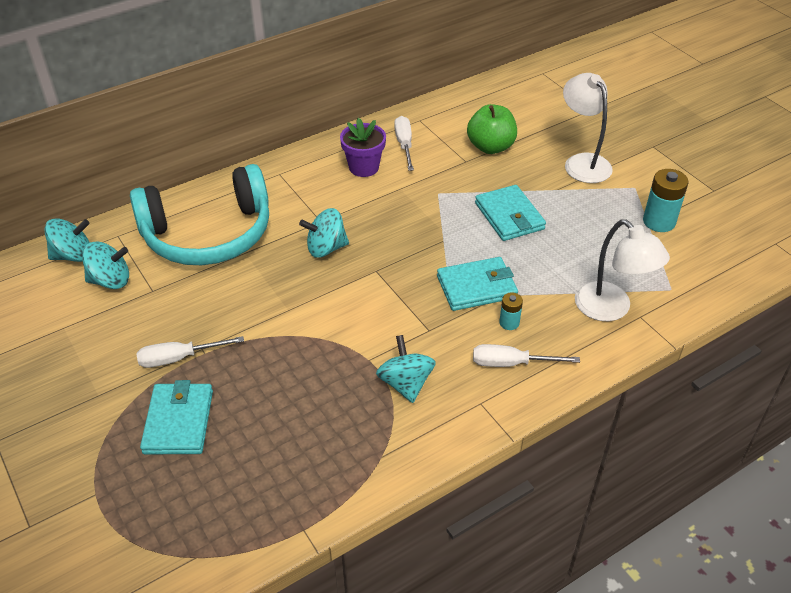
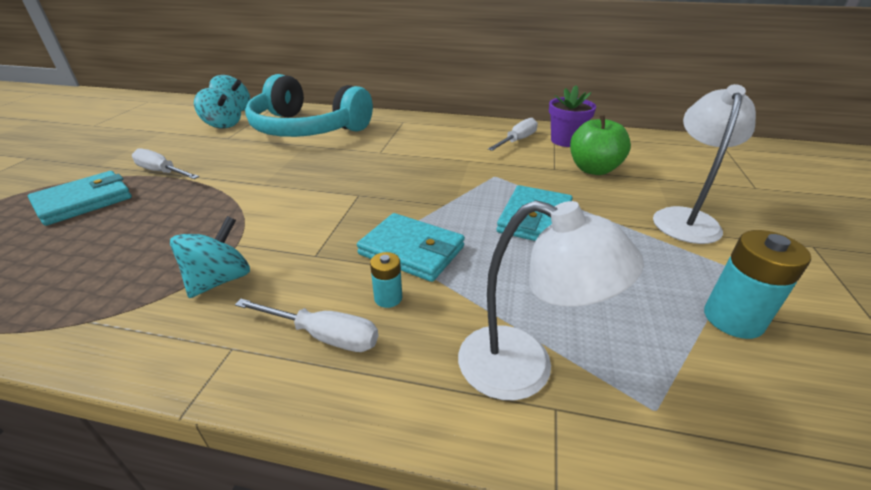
camera: 45 degrees right, 10 degrees down
(326, 248) = (353, 166): turquoise spinning top -> none
(364, 167) = (463, 140): purple flower pot -> purple flower pot (565, 141)
(511, 363) = (323, 335): white screwdriver -> white screwdriver turned 150 degrees clockwise
(611, 309) = (524, 368): white lamp -> white lamp turned 75 degrees counterclockwise

